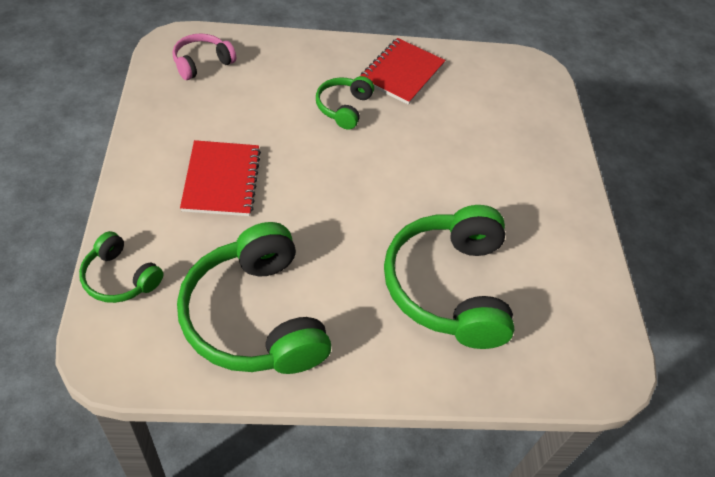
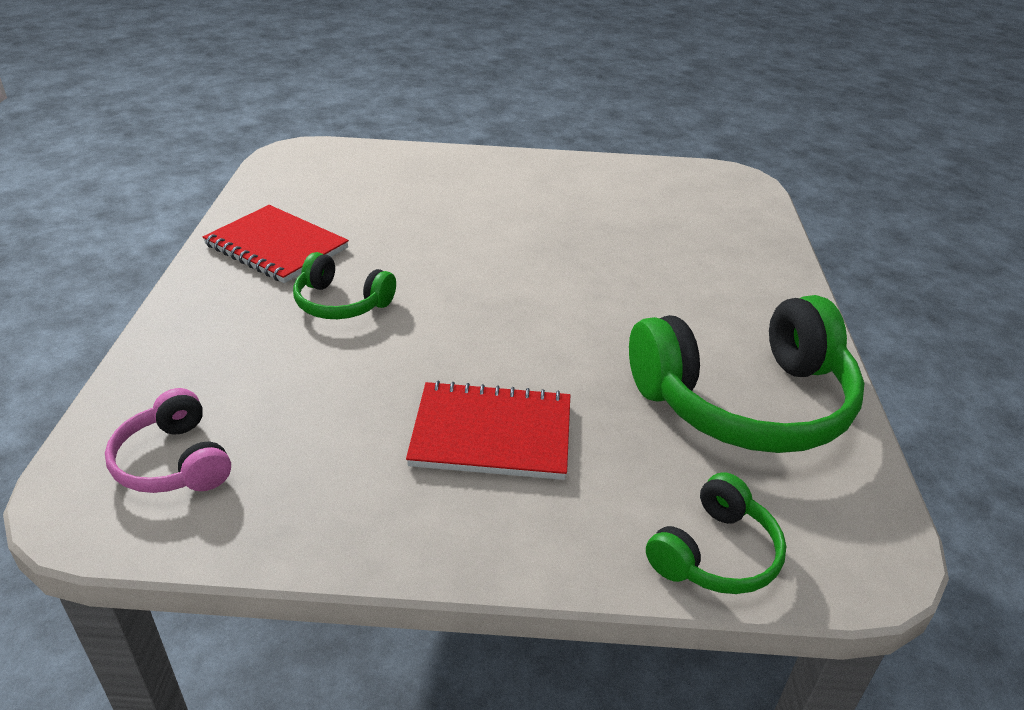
camera: 80 degrees left, 15 degrees down
(449, 287) = (659, 251): green headphones -> none

